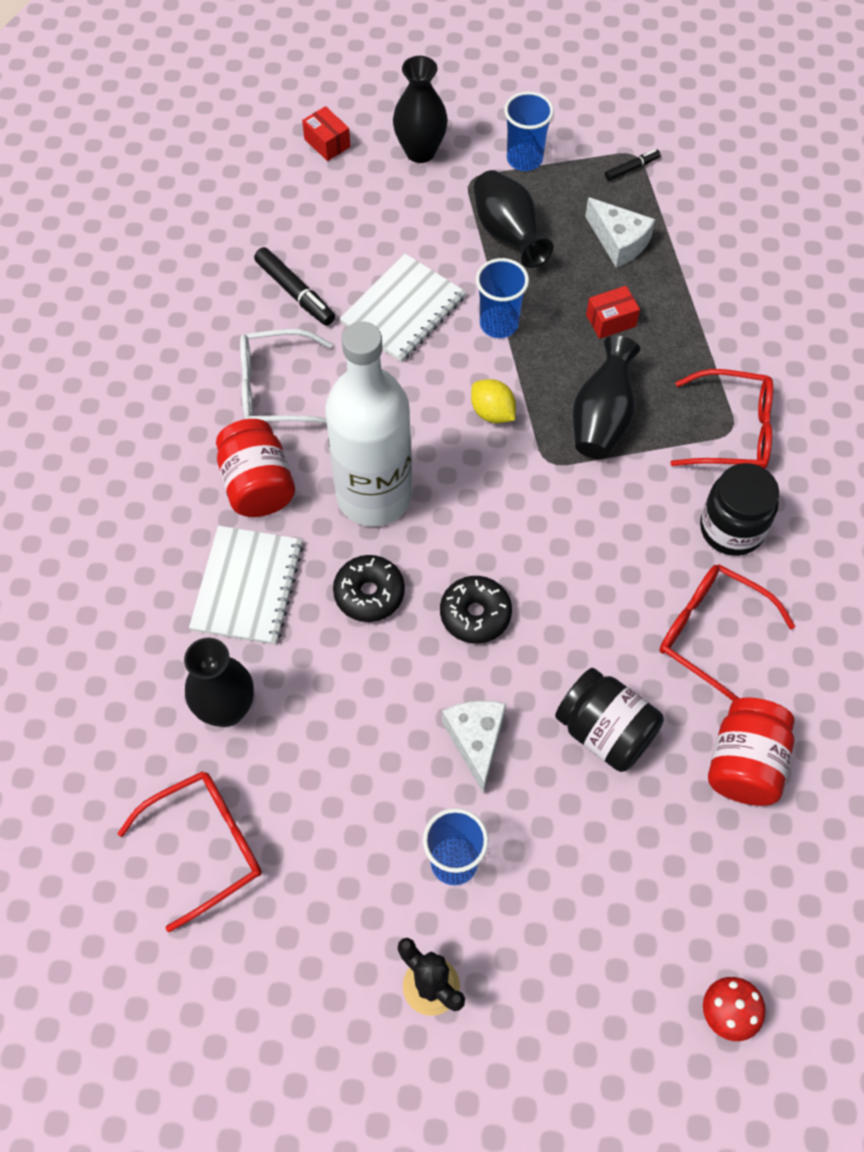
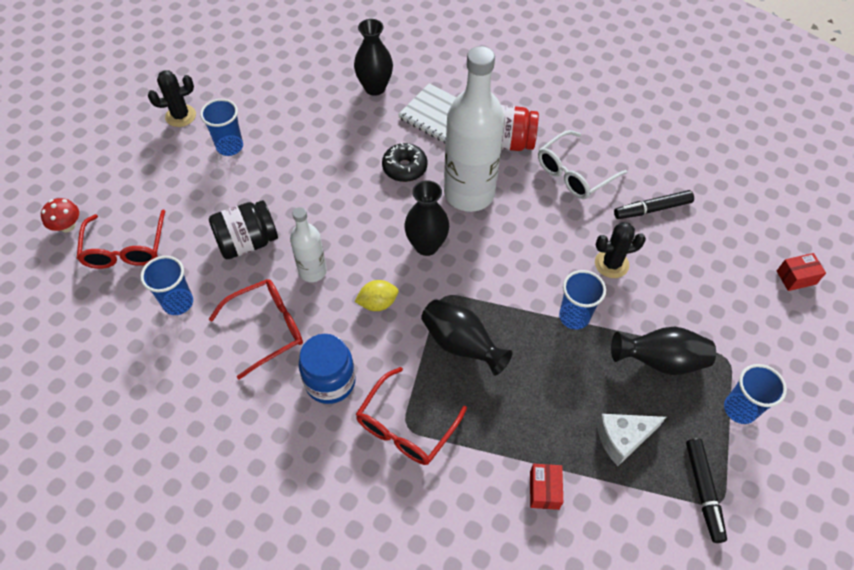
camera: 115 degrees right, 5 degrees down
(206, 846) = (309, 60): red glasses -> red glasses (125, 249)
(276, 389) = (574, 173): white glasses -> white glasses turned 150 degrees counterclockwise
(403, 310) = (611, 264): white notebook -> black cactus
(420, 151) = (769, 336): black vase -> black vase (426, 245)
(475, 614) = (360, 211): black donut -> none
(476, 741) = (285, 181): white cheese -> none
(492, 412) = (499, 280): yellow lemon -> yellow lemon (377, 303)
(601, 624) = (312, 271): none -> white bottle
(611, 320) = (545, 393): red box -> red box (544, 490)
(632, 168) = (703, 491): black marker -> black marker, size x1.70
(731, 529) = (330, 381): black jar -> blue jar
(744, 764) = (178, 303): red jar -> blue cup

